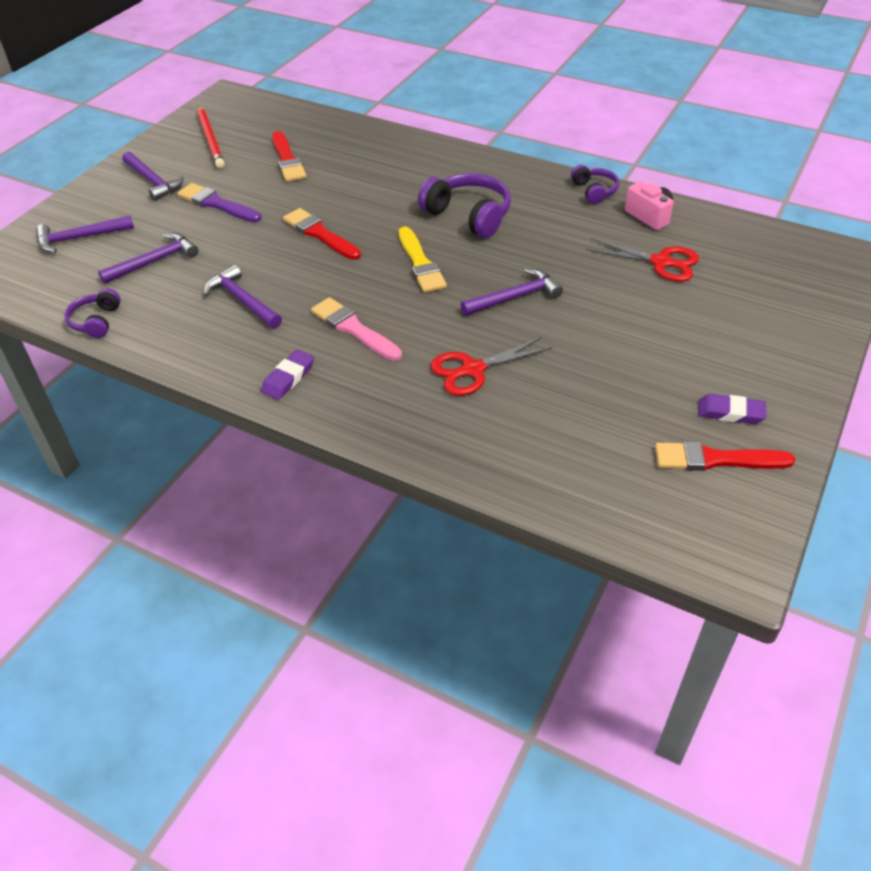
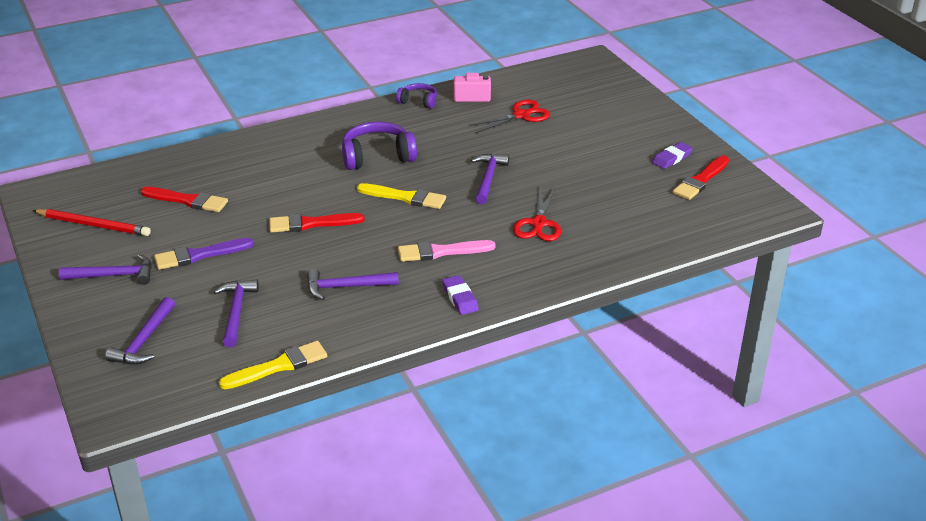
camera: 55 degrees left, 10 degrees down
(96, 321) = (279, 366): purple headphones -> yellow brush

